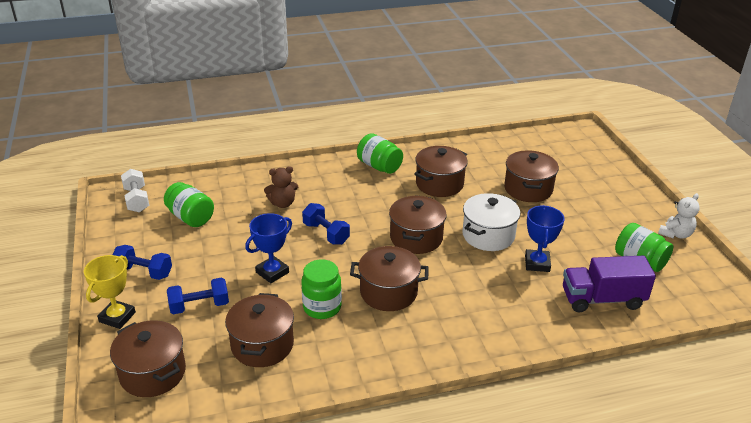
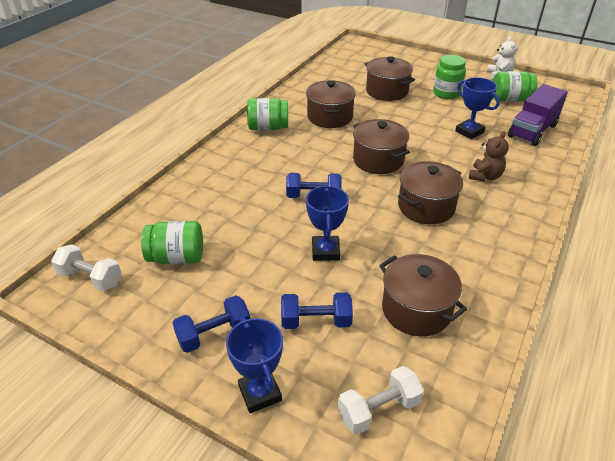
camera: 45 degrees left, 5 degrees up
(117, 317) = (260, 393): yellow trophy -> blue trophy
(153, 373) = (378, 409): brown pot -> white dumbbell
(199, 306) = (316, 321): blue dumbbell -> blue dumbbell turned 60 degrees clockwise
(282, 203) = (240, 195): brown teddy bear -> brown teddy bear (485, 176)
(322, 307) = (405, 249): green jar -> green jar (446, 93)
(488, 235) = (415, 132): white pot -> none

